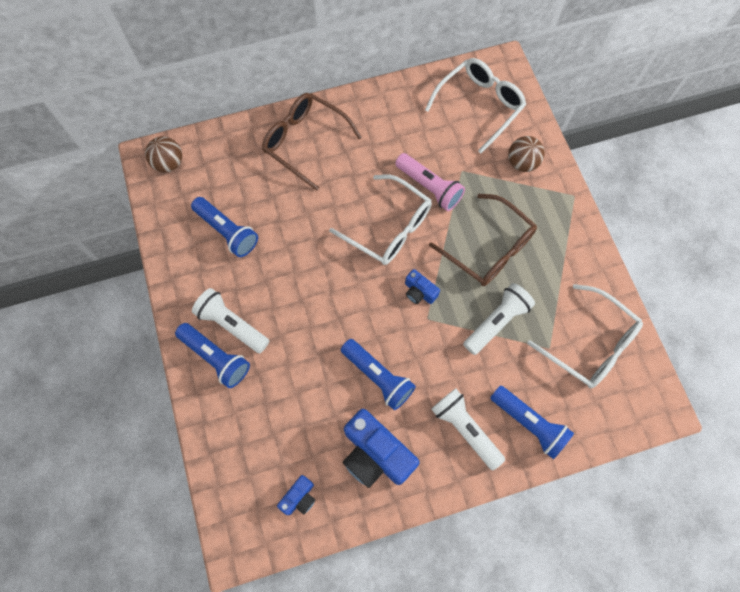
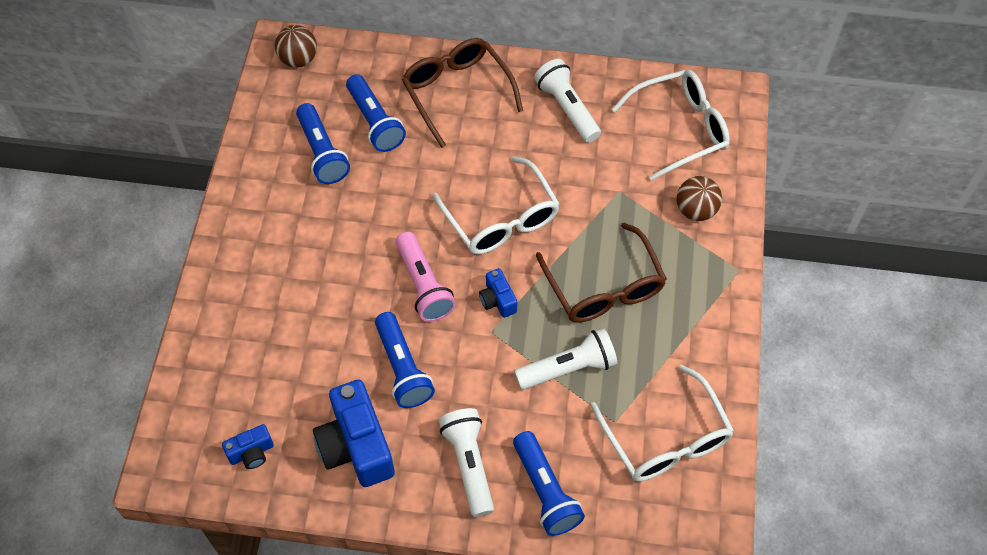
camera: 25 degrees right, 10 degrees down
(216, 358) = (241, 275): blue flashlight -> blue flashlight (375, 122)
(232, 324) = (276, 249): white flashlight -> white flashlight (567, 108)
(429, 187) = (571, 194): pink flashlight -> pink flashlight (423, 285)

